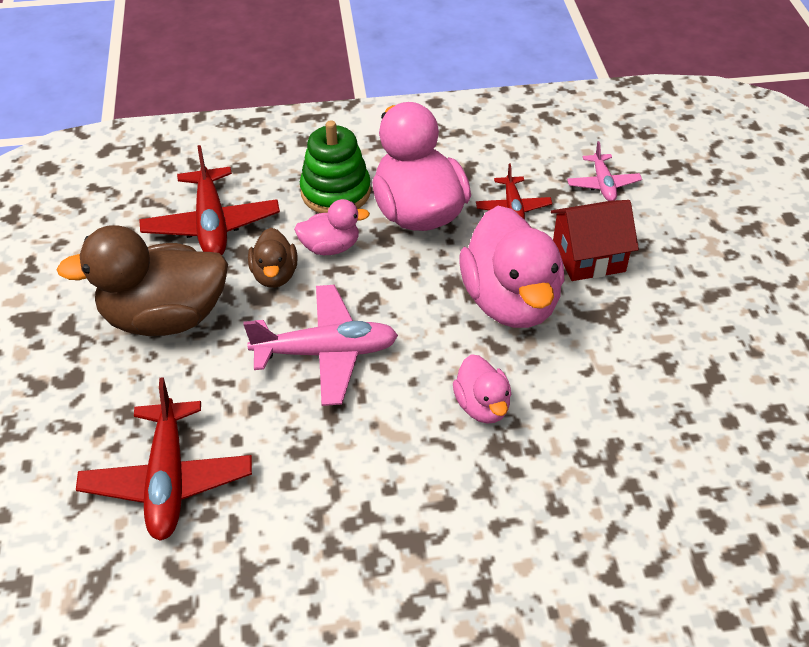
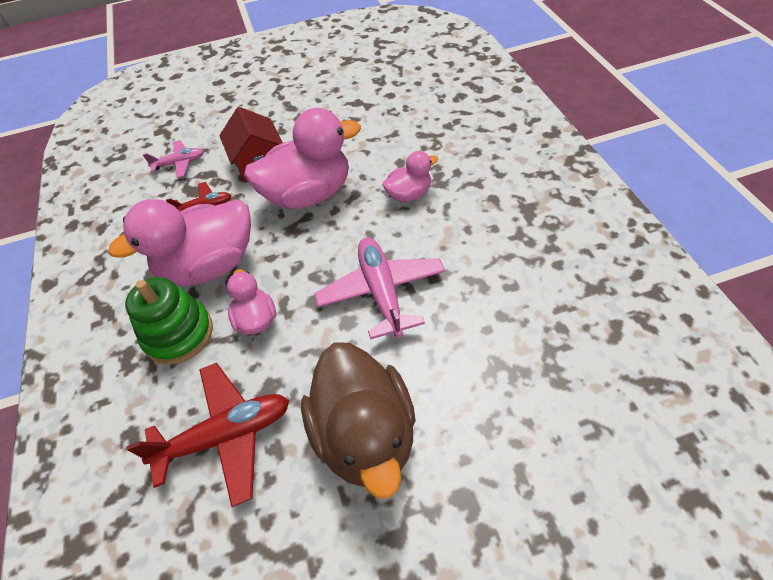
camera: 95 degrees left, 5 degrees up
(168, 480) = (543, 366): red plane -> none
(275, 275) = (296, 354): brown duck -> none

